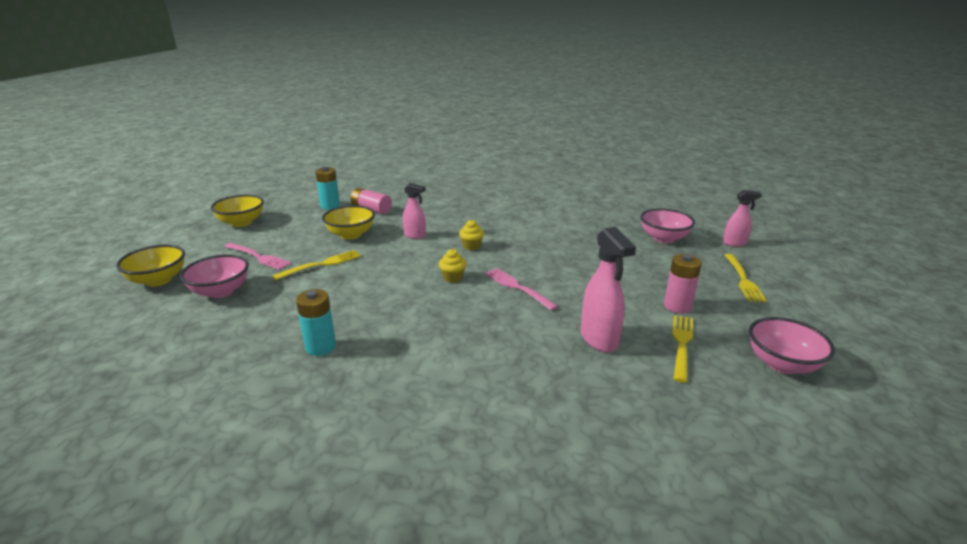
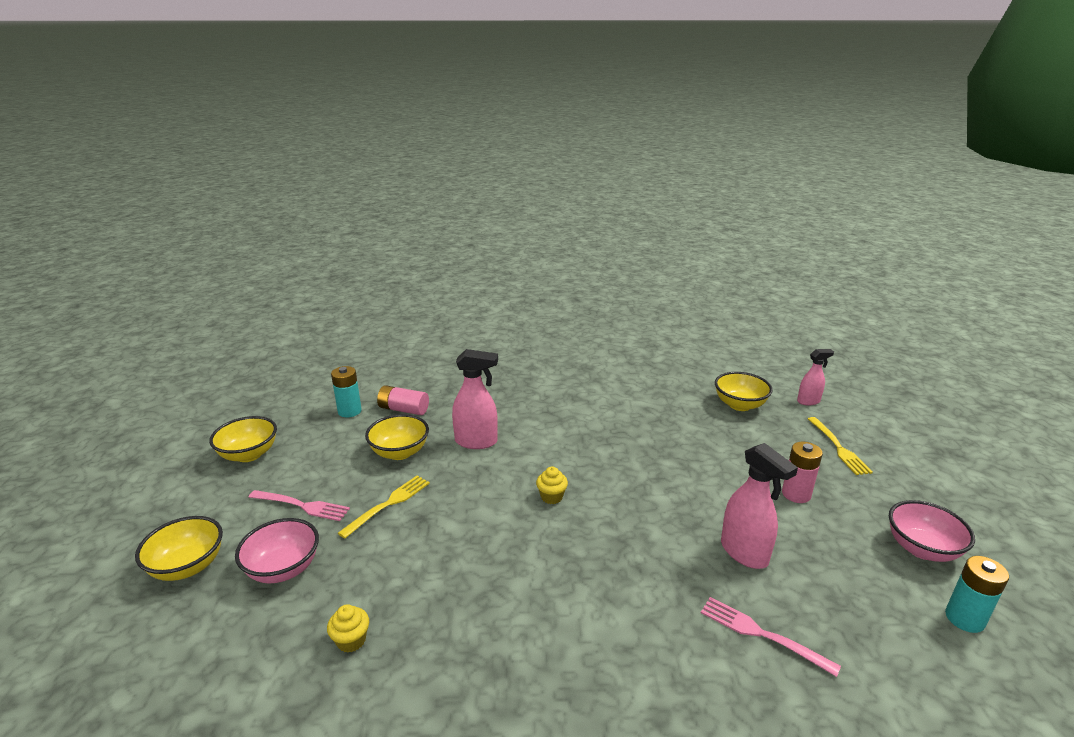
camera: 15 degrees left, 0 degrees up
(320, 347) = (455, 627): turquoise battery -> turquoise battery (964, 618)
(415, 235) = (476, 442): pink spray bottle -> pink spray bottle, size x1.59
(471, 246) = (548, 447): yellow cupcake -> yellow cupcake (351, 640)
(517, 287) = (627, 498): pink fork -> pink fork (762, 634)
(663, 238) = (739, 405): pink bowl -> yellow bowl
(681, 344) = (823, 543): yellow fork -> none

